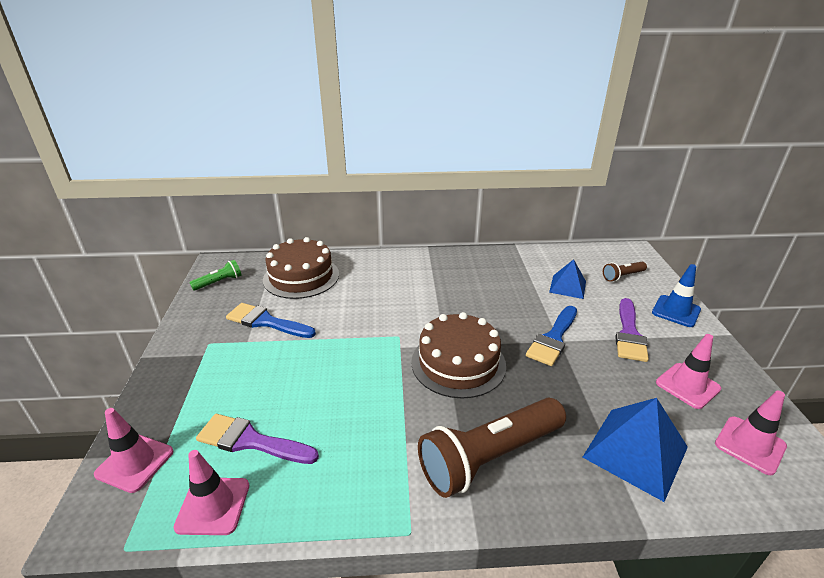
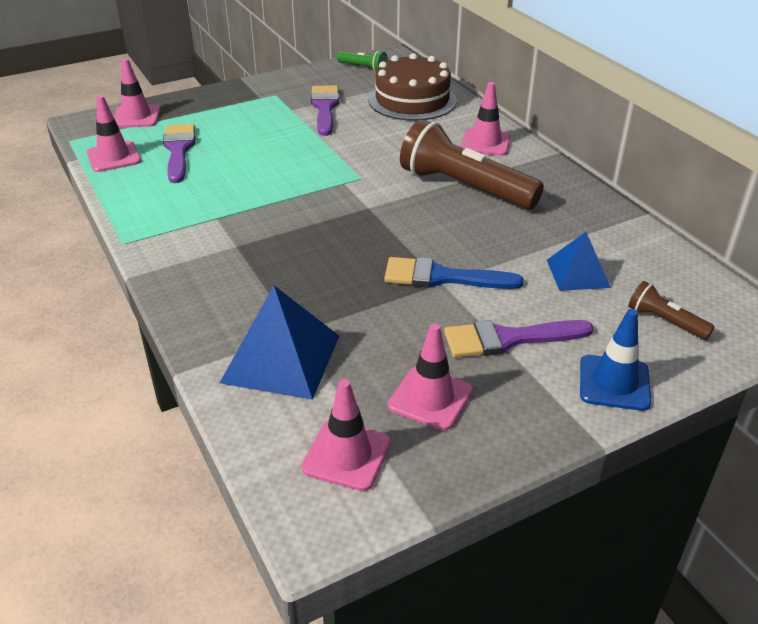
camera: 65 degrees right, 5 degrees up
(266, 322) = (325, 108): blue brush -> purple brush
(393, 267) = (485, 143): none -> pink traffic cone
(458, 363) = (344, 221): brown cake -> none
(489, 457) = (222, 265): brown flashlight -> brown flashlight (464, 187)

